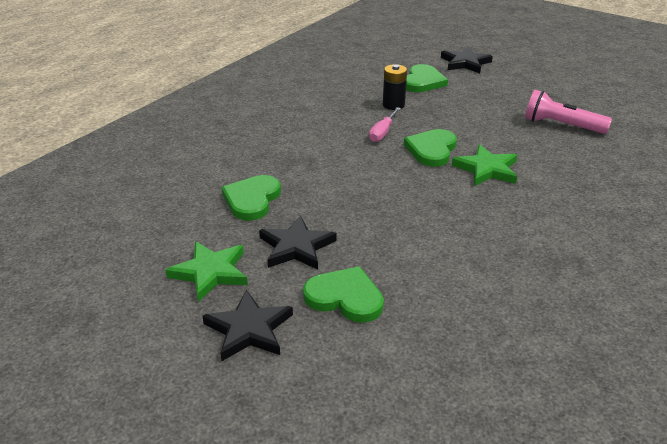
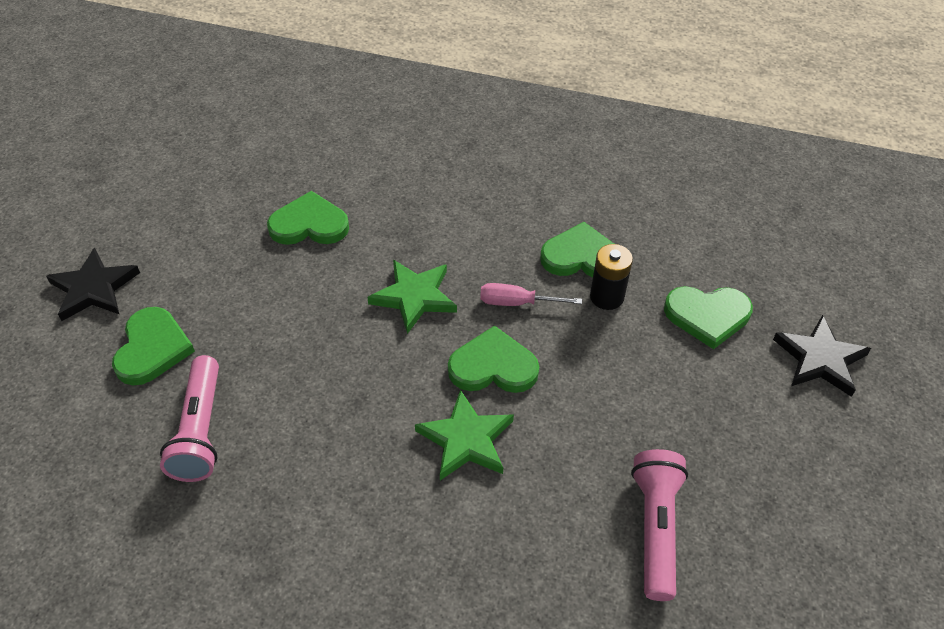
camera: 70 degrees right, 15 degrees up
(210, 272) = (173, 234): green star -> green star (414, 297)
(296, 247) = (230, 286): black star -> none
(356, 105) = (581, 256): none -> green heart
(443, 279) = (200, 430): none -> pink flashlight

